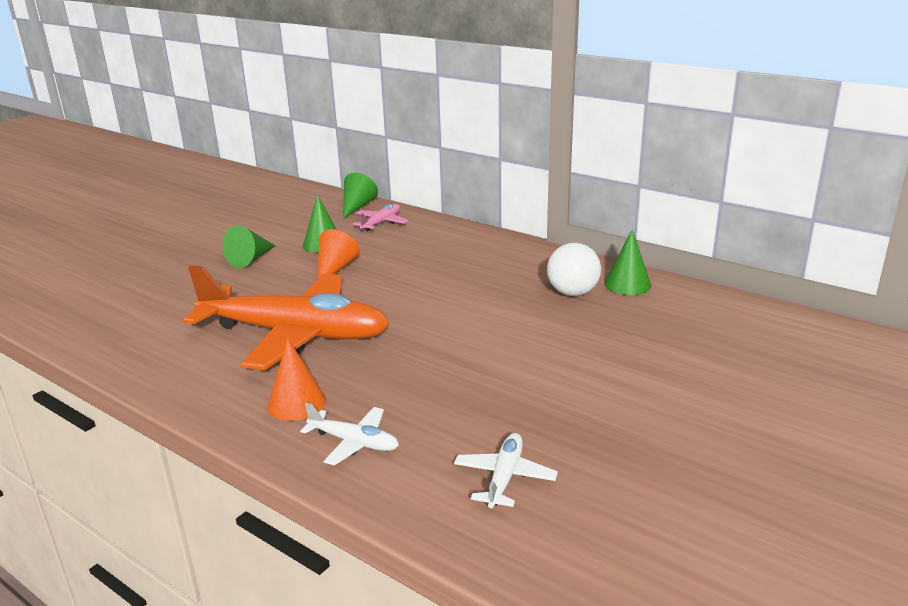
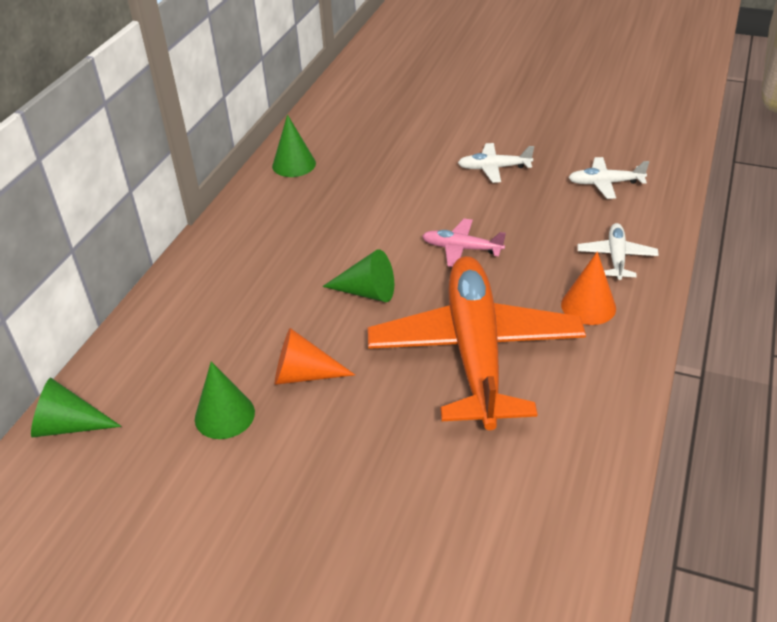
camera: 105 degrees left, 15 degrees up
(250, 259) = (291, 479): green cone -> green cone (367, 292)
(381, 223) = (140, 377): pink plane -> pink plane (461, 248)
(572, 293) = (320, 191): white ball -> none
(577, 397) = (494, 168): none -> white plane

